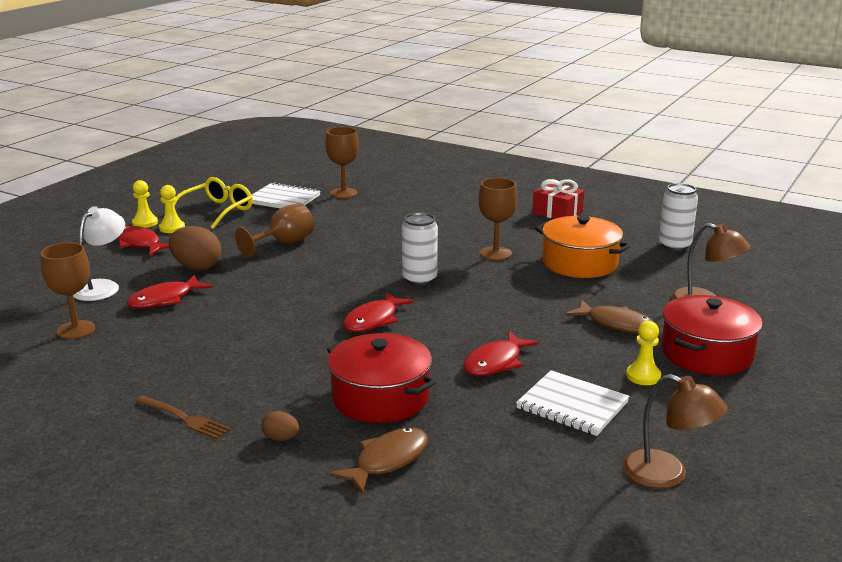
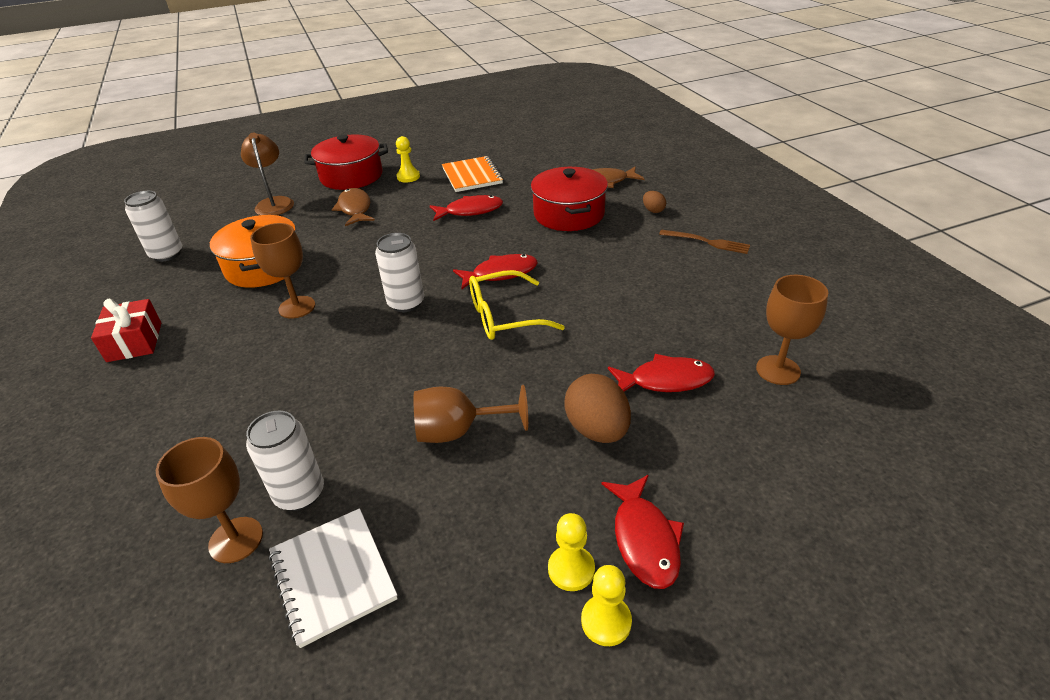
camera: 140 degrees left, 15 degrees up
(102, 287) = (732, 441): white lamp -> none
(185, 418) = (708, 242): brown fork -> brown fork turned 135 degrees clockwise
(217, 211) = (463, 595): yellow glasses -> yellow glasses (504, 316)
(337, 207) = (300, 493): none -> white can
(572, 405) = (472, 176): white notebook -> orange notebook
(667, 474) = (485, 140): brown lamp -> none

